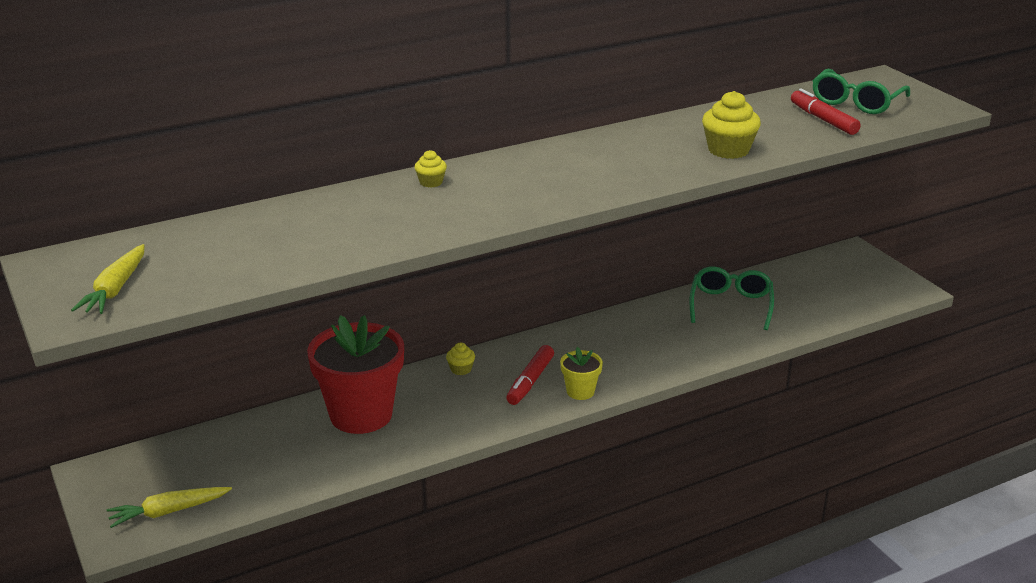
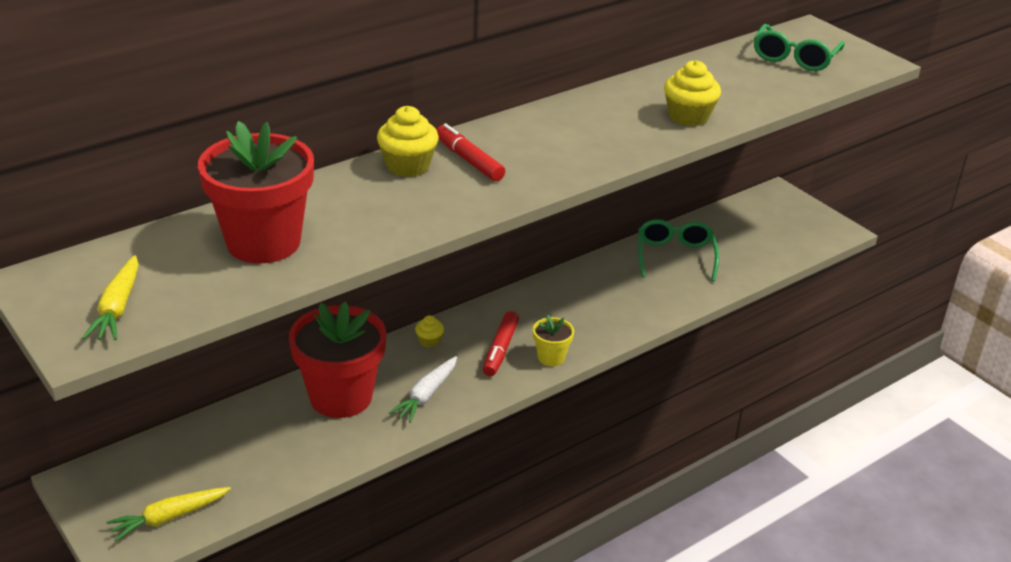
camera: 10 degrees left, 5 degrees up
(270, 241) = (263, 242): none -> red flower pot
(431, 182) = (408, 166): yellow cupcake -> yellow cupcake, size x1.88
(445, 418) = (426, 395): none -> white carrot
(823, 119) = (769, 78): red marker -> red marker (469, 160)

